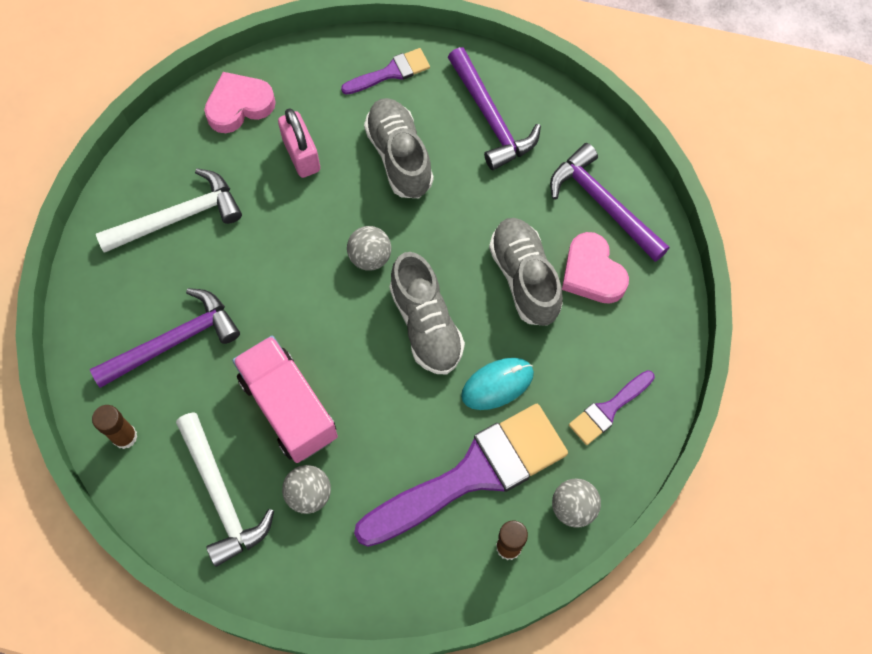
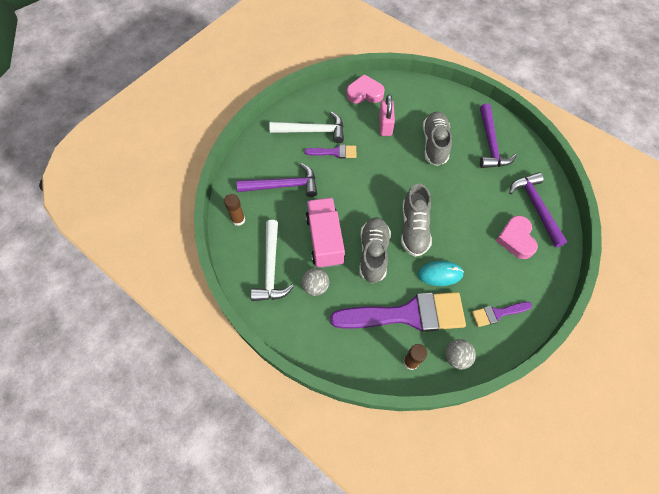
camera: 25 degrees right, 5 degrees down
(370, 257) = (399, 185): grey ball -> none
(390, 72) = (446, 105): purple brush -> purple brush (334, 152)
(525, 278) = (477, 227): grey shoe -> grey shoe (373, 254)

